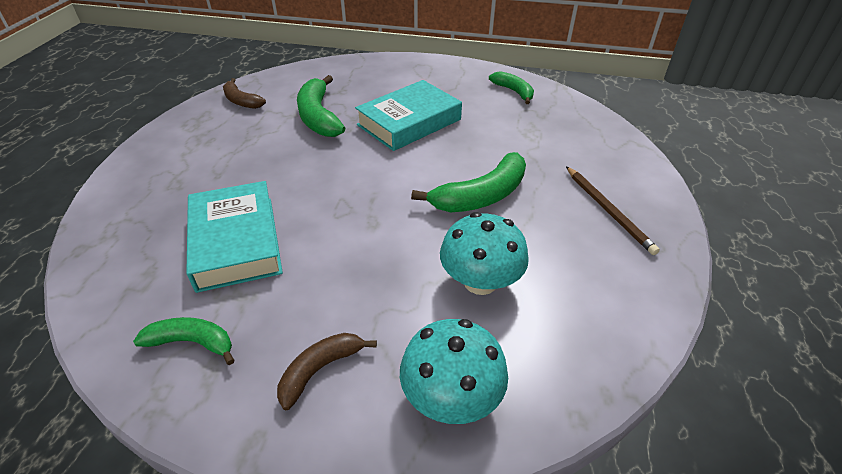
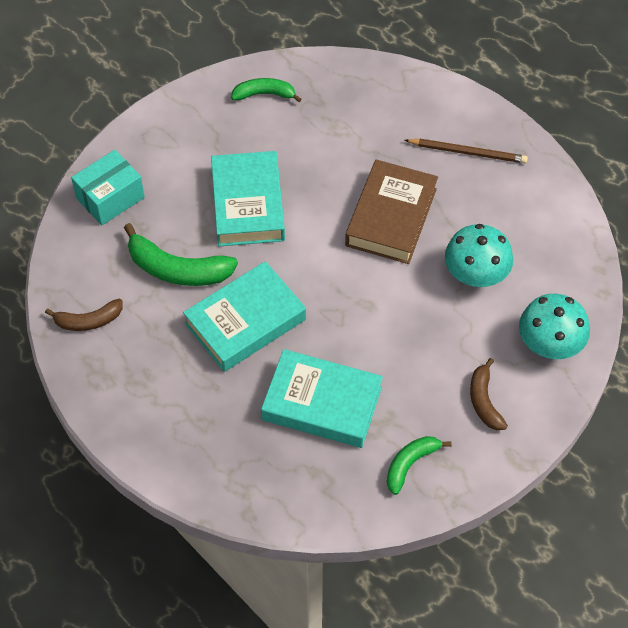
camera: 55 degrees left, 15 degrees up
(295, 164) = (245, 321): none -> turquoise book
(353, 72) = (110, 198): none -> turquoise box
(481, 196) = (391, 217): green banana -> brown book

